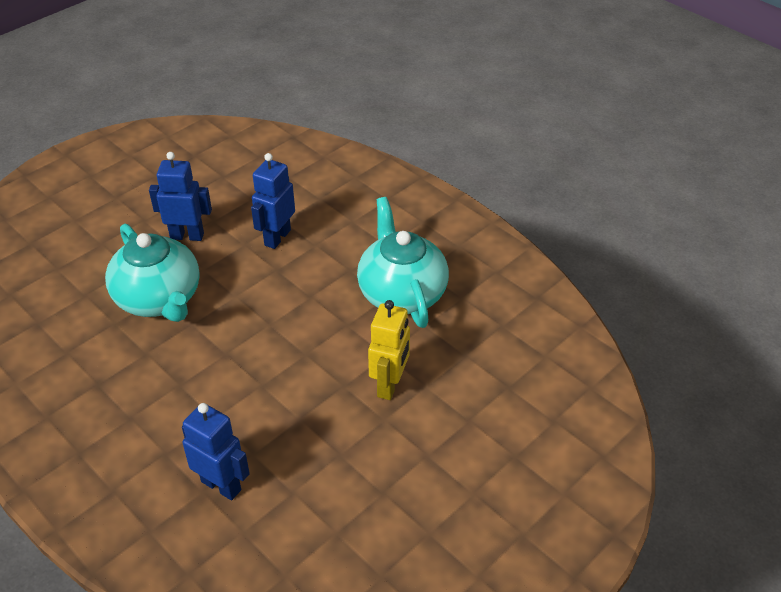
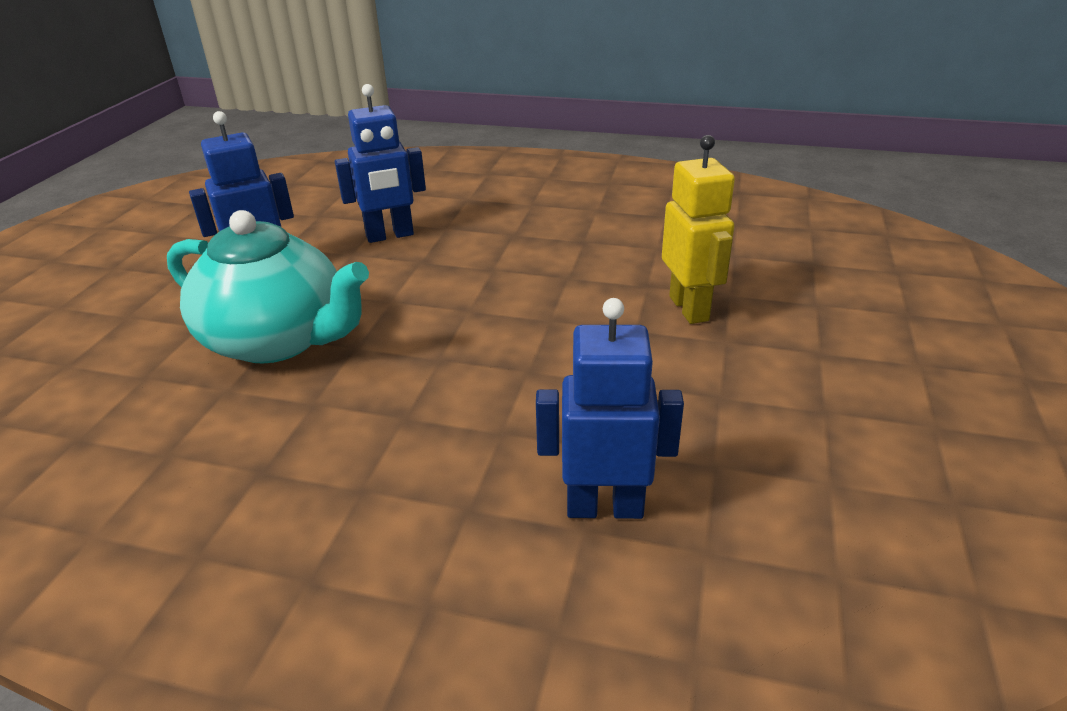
camera: 30 degrees left, 10 degrees down
(277, 237) = (390, 236): blue robot -> blue robot turned 105 degrees counterclockwise
(401, 293) = (597, 232): turquoise teapot -> none

